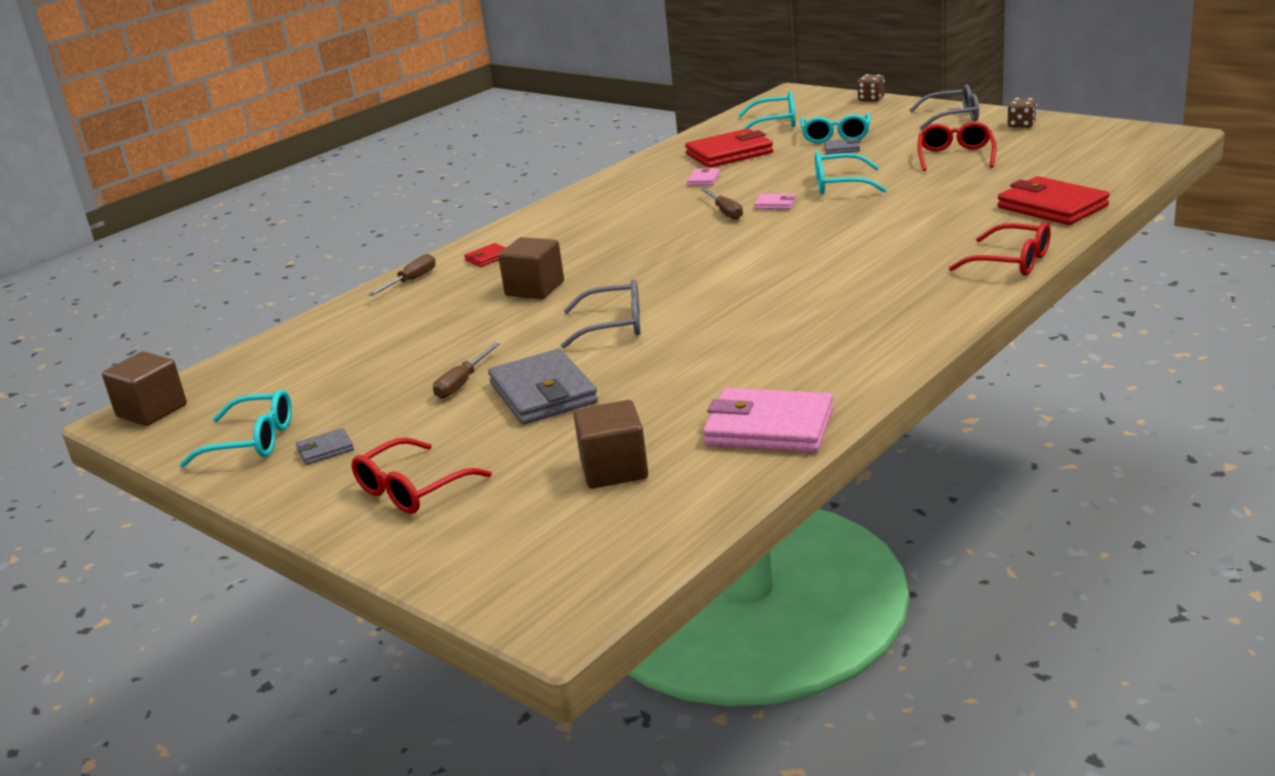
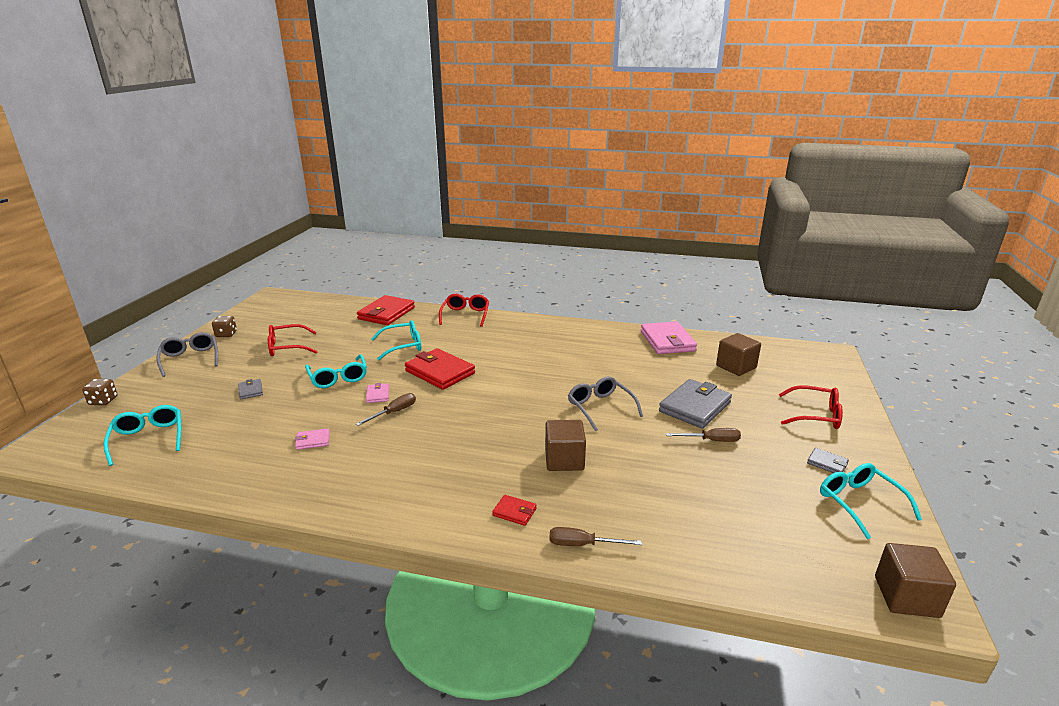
camera: 120 degrees left, 0 degrees up
(729, 153) = (239, 444): red wallet -> red wallet (440, 372)
(835, 136) = (213, 399): turquoise glasses -> turquoise glasses (403, 346)

